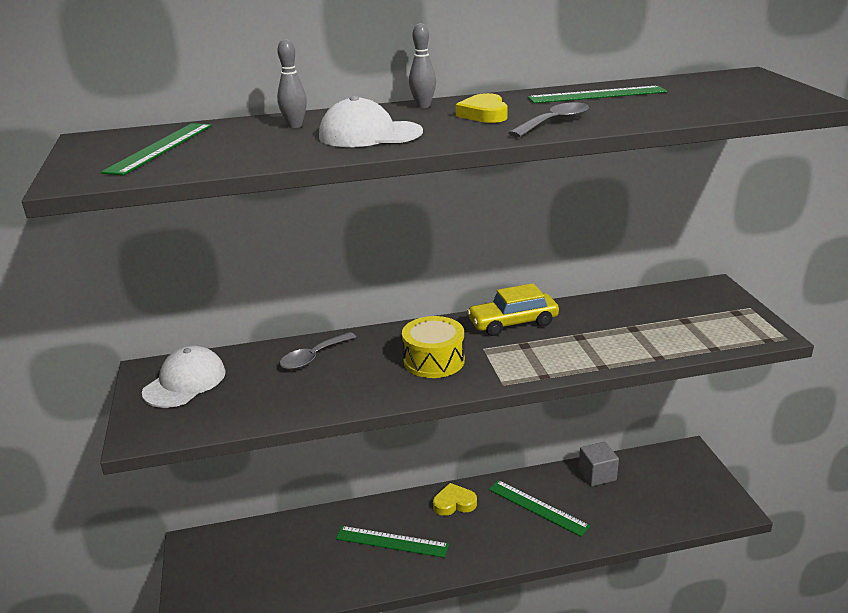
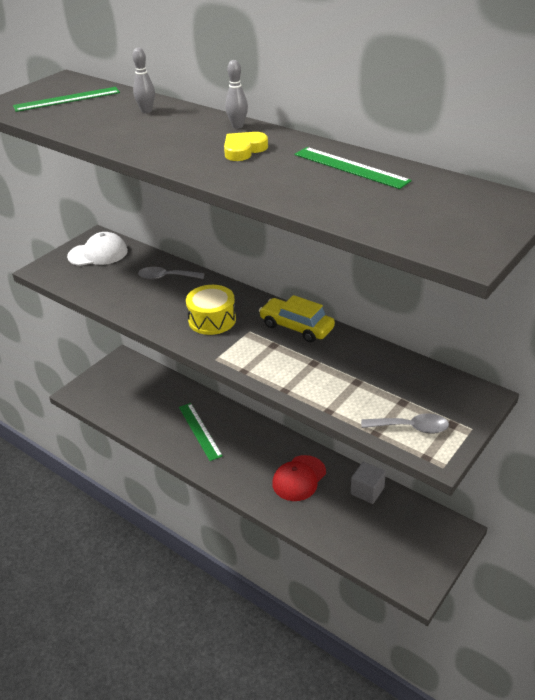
camera: 50 degrees right, 10 degrees up
(369, 134) = (154, 136): white cap -> none
(454, 503) = (260, 437): yellow heart -> none
(537, 507) = (299, 478): green ruler -> red cap
(555, 123) = (254, 178): grey spoon -> grey spoon (411, 427)

